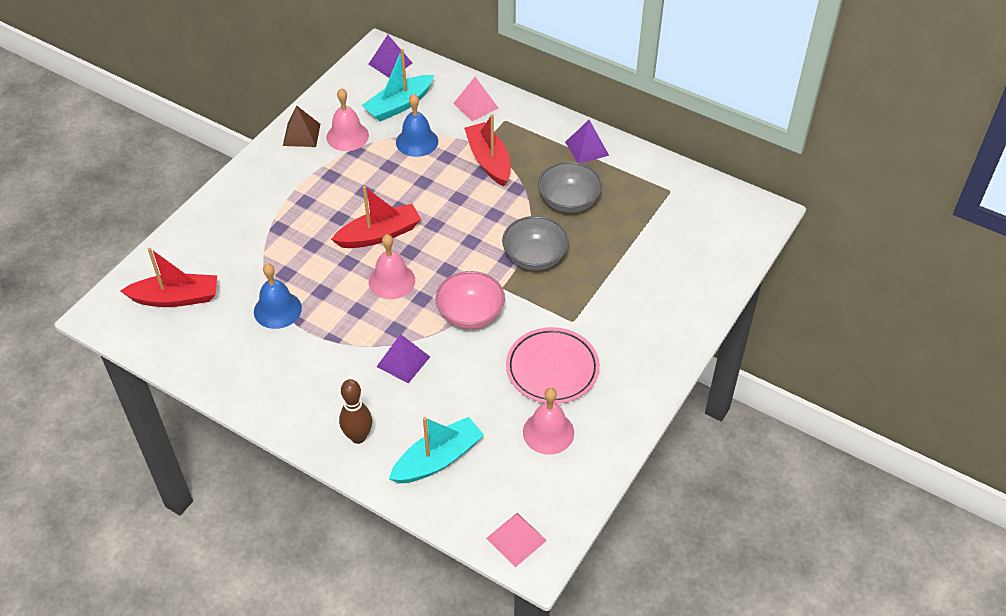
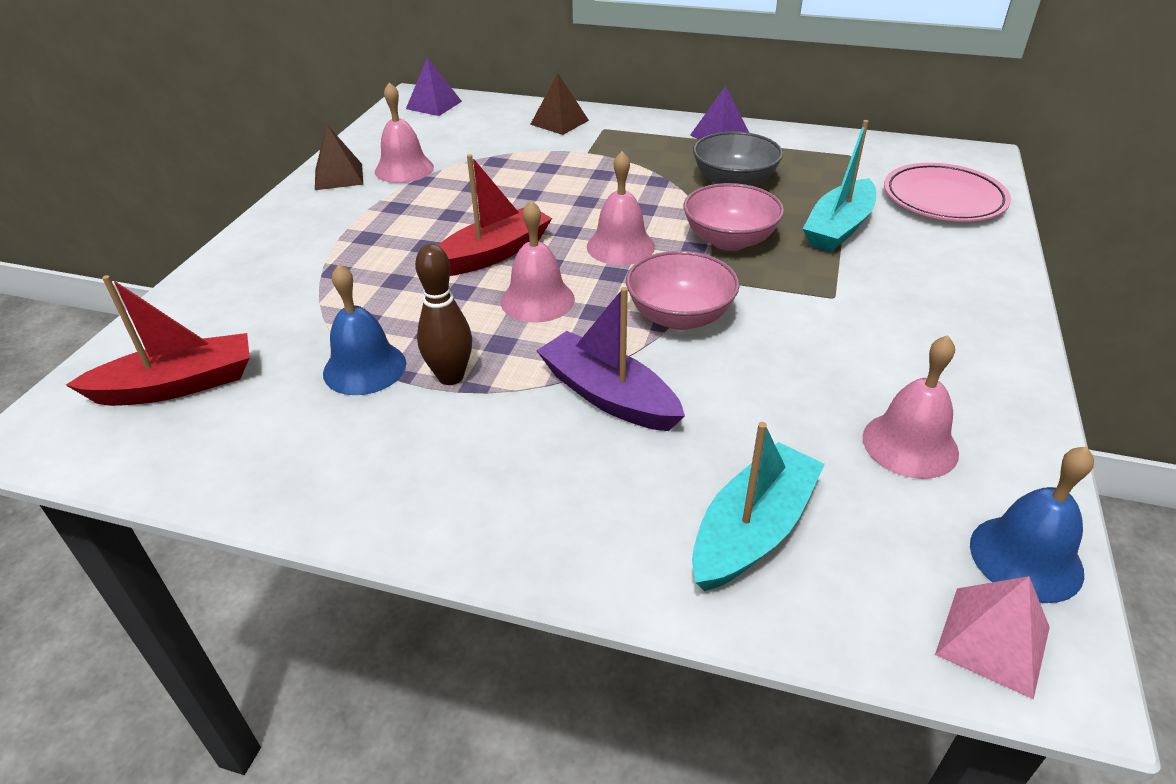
camera: 15 degrees left, 10 degrees down
(358, 437) = (586, 526): brown bowling pin -> brown bowling pin (450, 377)
(399, 105) = (461, 134): turquoise boat -> turquoise boat (839, 228)
(403, 361) = (608, 396): purple pyramid -> purple boat
(417, 141) = (501, 161): blue bell -> blue bell (1026, 558)
(462, 246) = (620, 246): none -> pink bell
(475, 105) = (559, 122): pink pyramid -> brown pyramid
(489, 160) = (605, 163): red boat -> none
(535, 257) = (729, 240): grey bowl -> pink bowl
(552, 368) = (849, 358): pink plate -> pink plate (943, 199)

